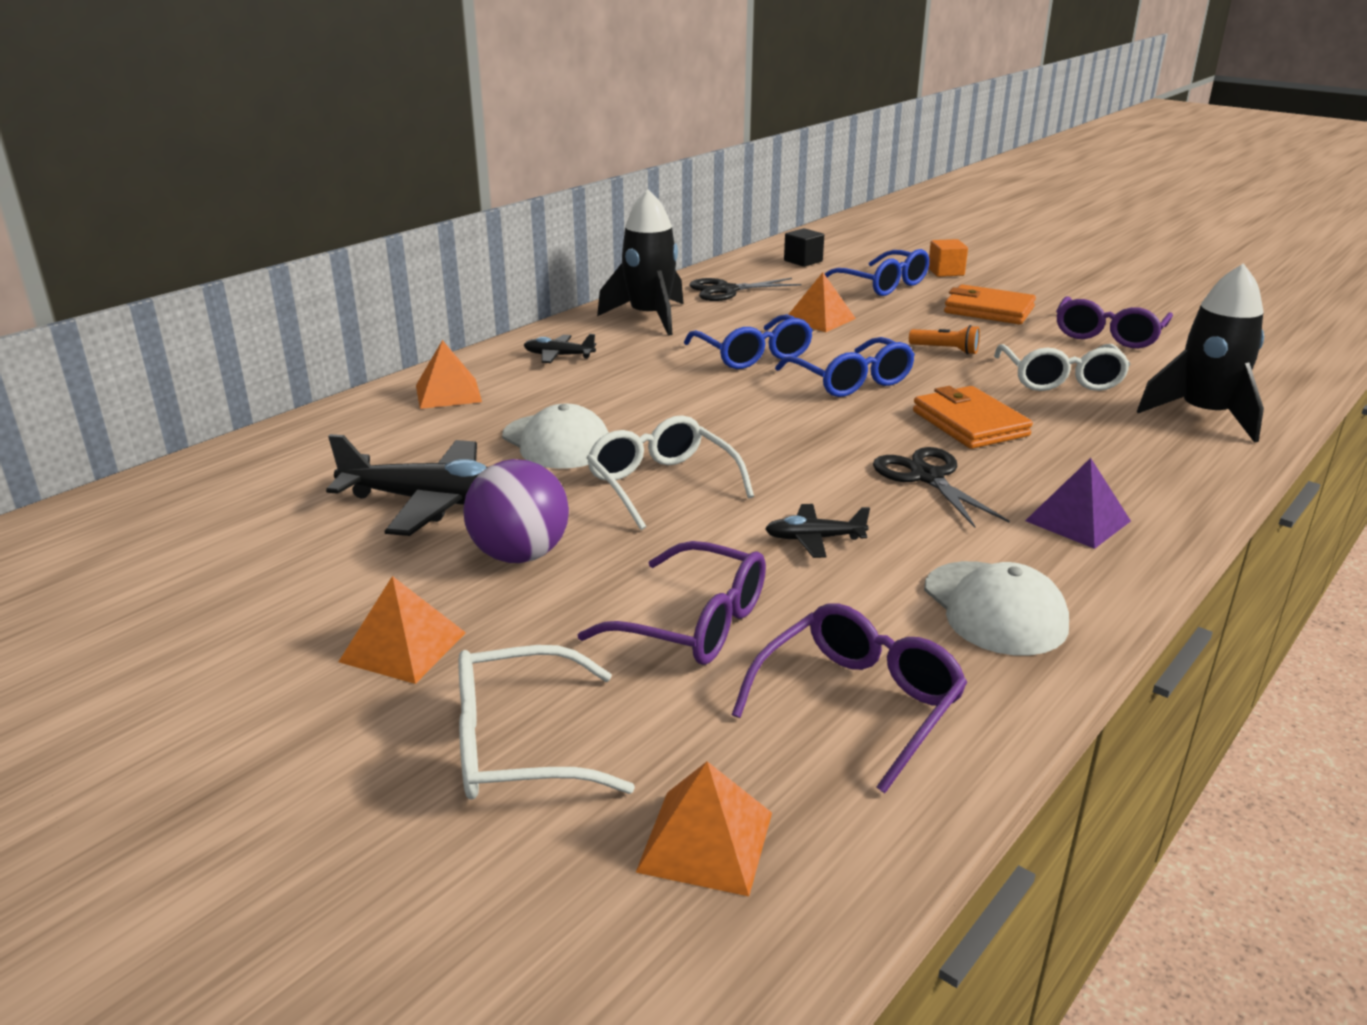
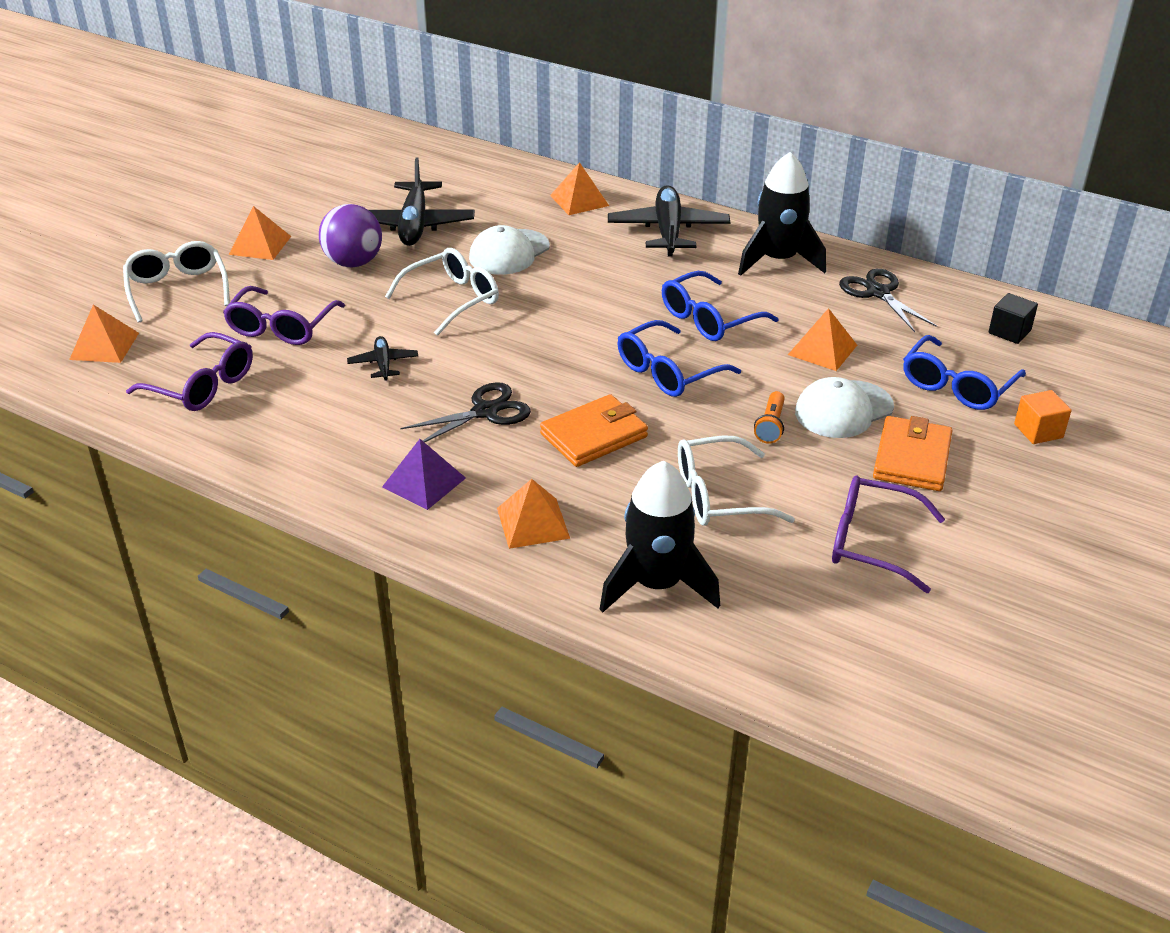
camera: 80 degrees right, 10 degrees up
(558, 356) = (668, 231): black plane -> black plane, size x1.99
(994, 608) = (299, 436): white cap -> white cap (843, 409)
(1133, 464) = (533, 523): none -> orange pyramid

